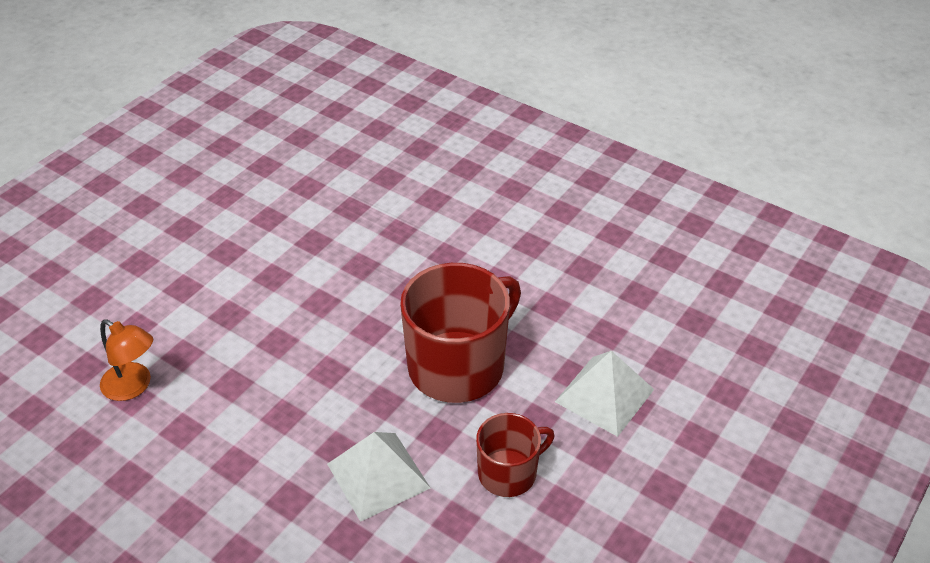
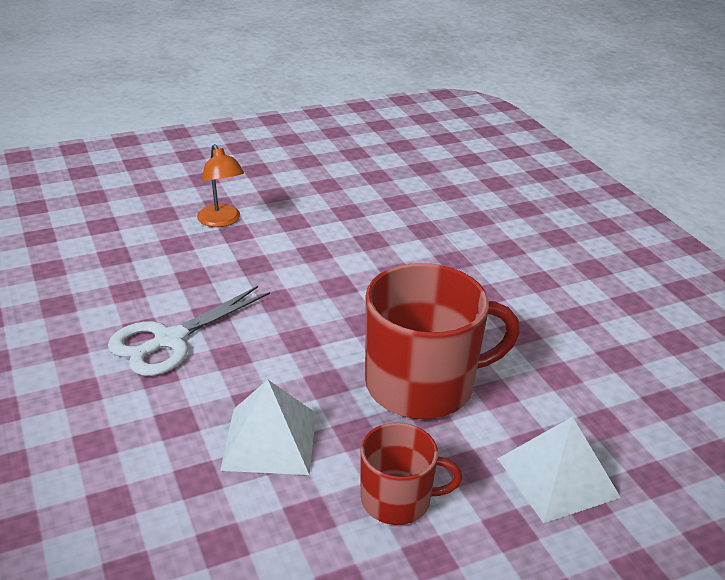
camera: 30 degrees right, 10 degrees down
(133, 387) = (135, 283): orange lamp -> orange lamp (221, 221)
(217, 428) = (169, 340): none -> white scissors

